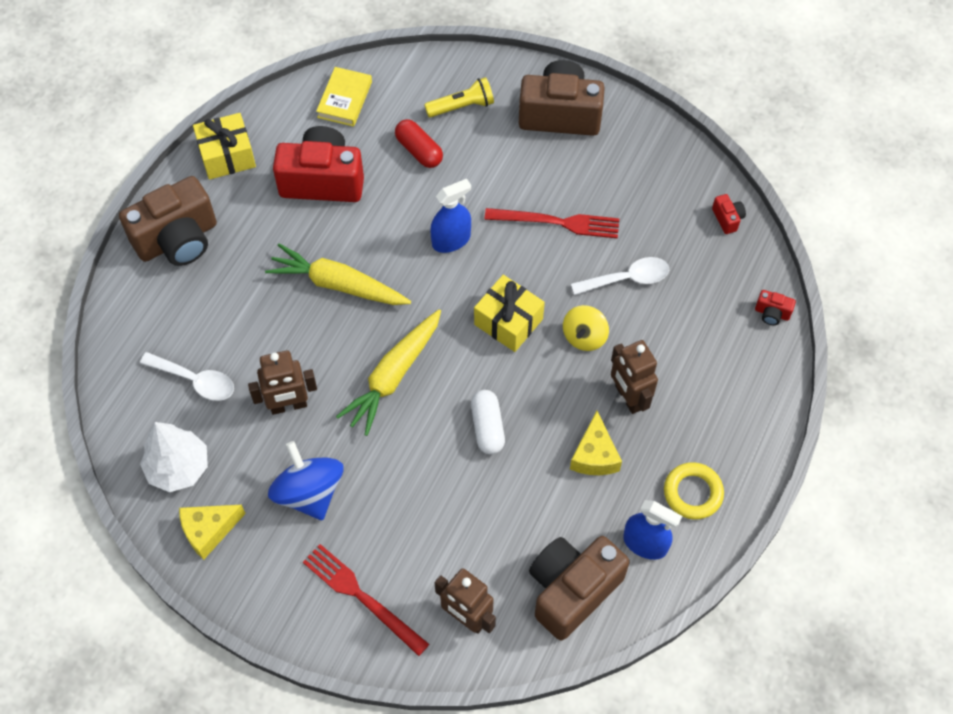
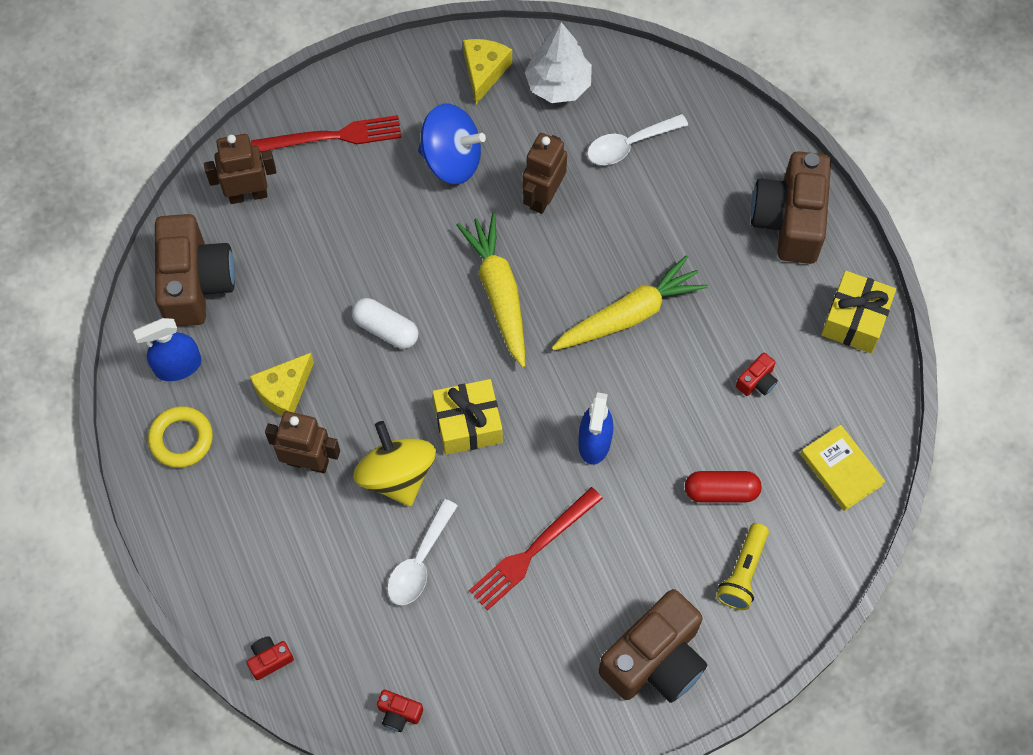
camera: 130 degrees right, 5 degrees up
(322, 180) = (757, 381): red camera -> red camera, size x0.41
(584, 336) = (396, 475): yellow spinning top -> yellow spinning top, size x1.57
(594, 455) = (284, 391): yellow cheese -> yellow cheese turned 90 degrees counterclockwise

